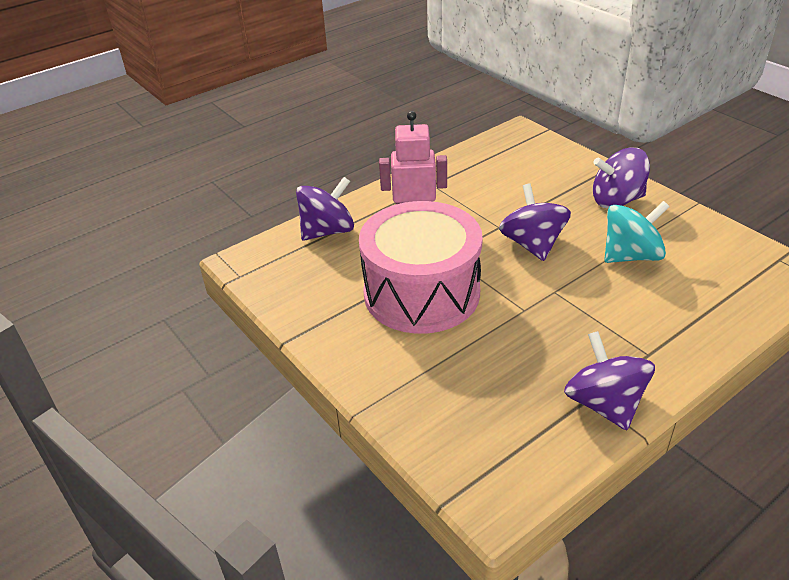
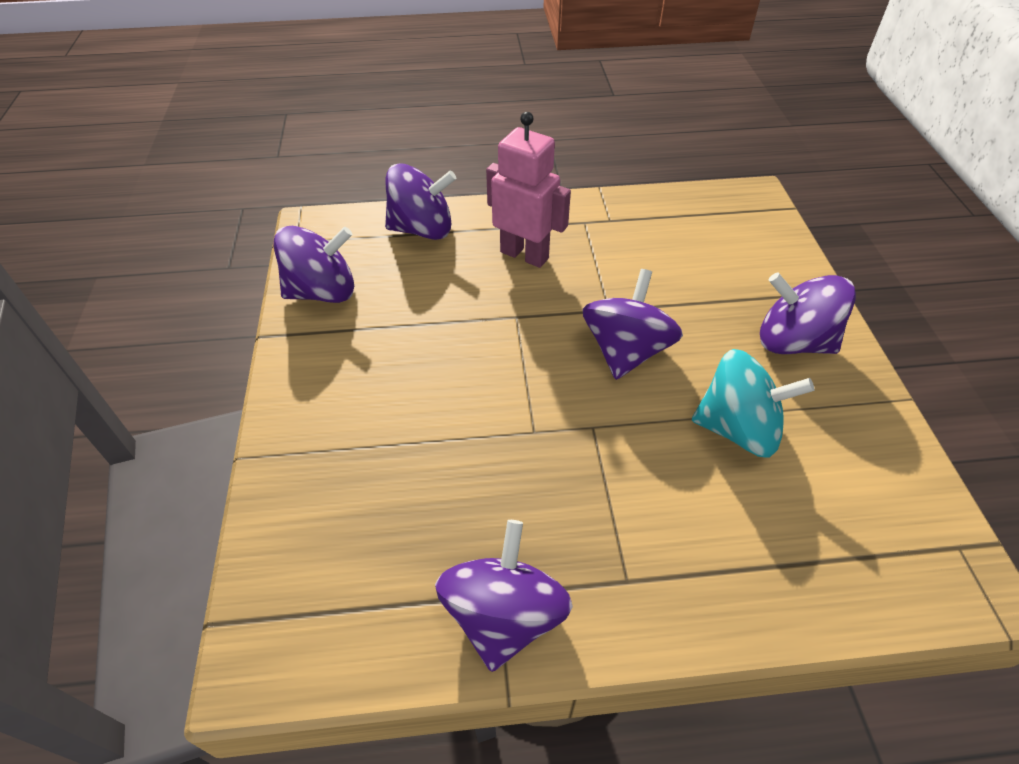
camera: 30 degrees right, 10 degrees up
(299, 297) = (323, 292): none -> purple spinning top
(421, 293) = (443, 349): pink drum -> none

